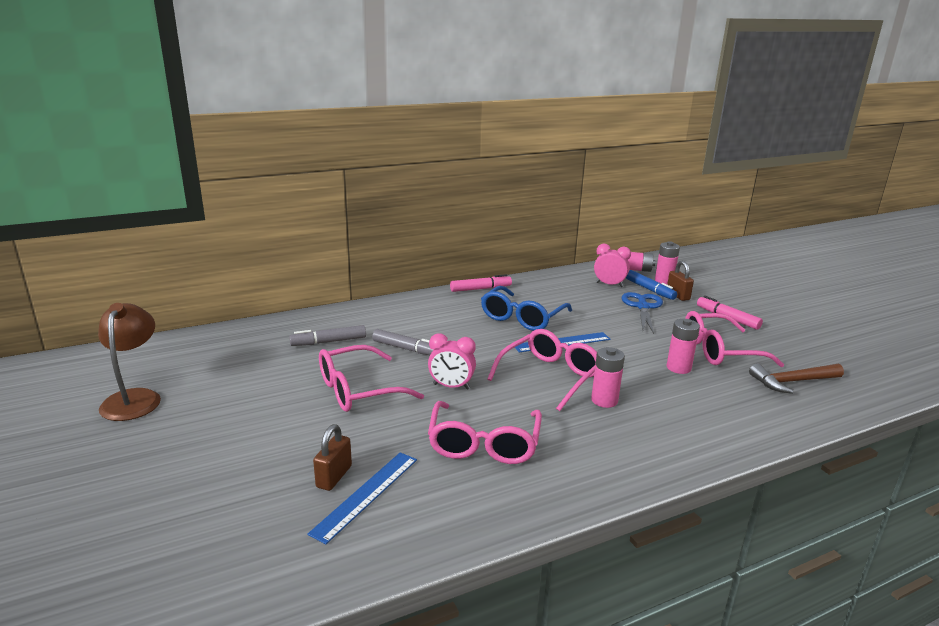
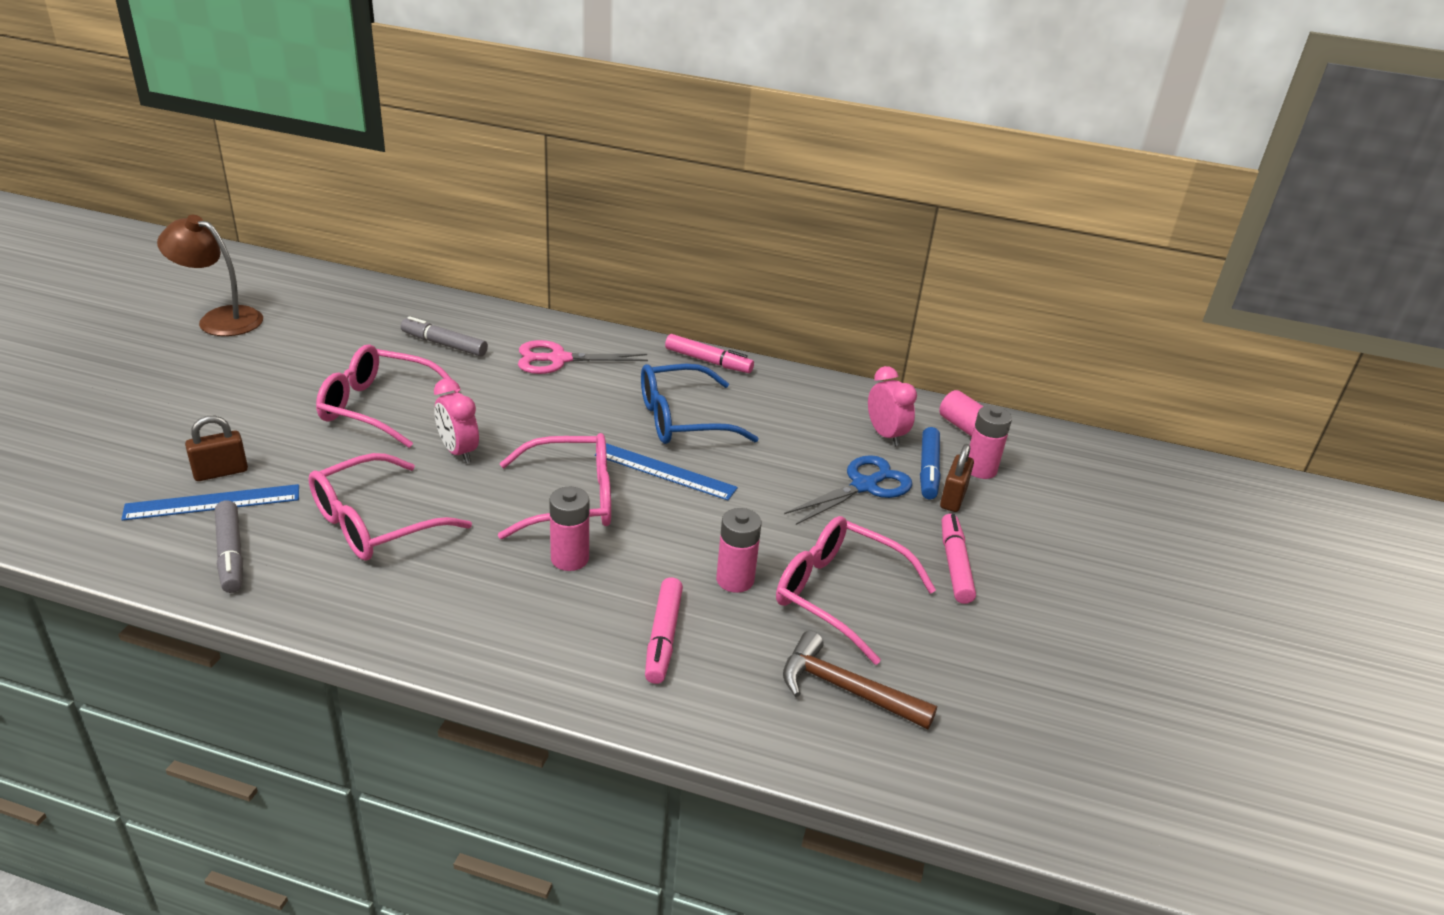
camera: 40 degrees right, 10 degrees up
(134, 398) = (220, 319): brown lamp -> brown lamp turned 105 degrees counterclockwise
(407, 349) = (496, 390): grey marker -> grey marker (230, 554)
(408, 320) = (559, 359): none -> pink scissors
(704, 406) = (663, 637): none -> pink marker

